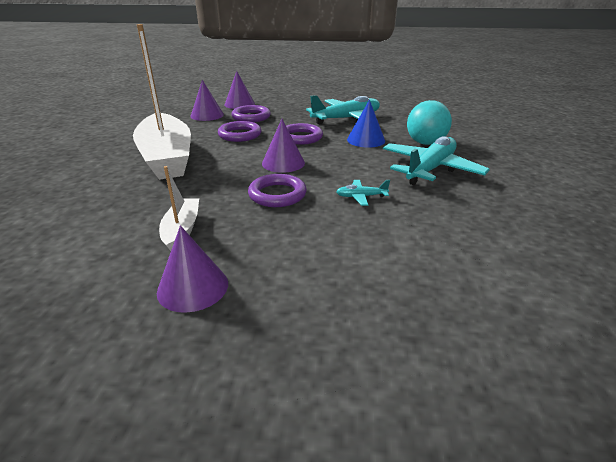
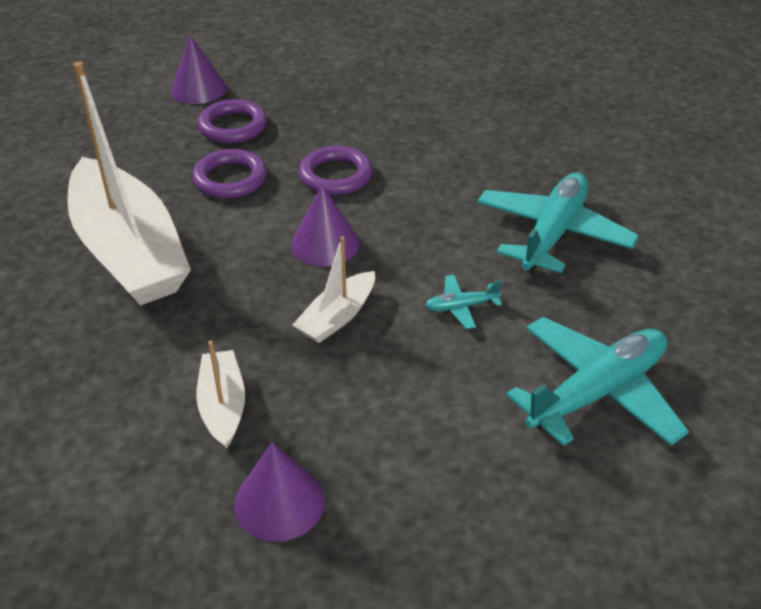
camera: 10 degrees left, 10 degrees up
(207, 115) = (151, 129): purple cone -> none
(277, 194) = (337, 317): purple ring -> white boat
(346, 119) = (400, 116): turquoise plane -> turquoise plane (597, 392)
(366, 140) = (443, 171): blue cone -> none
(425, 143) = (538, 169): turquoise ball -> none

